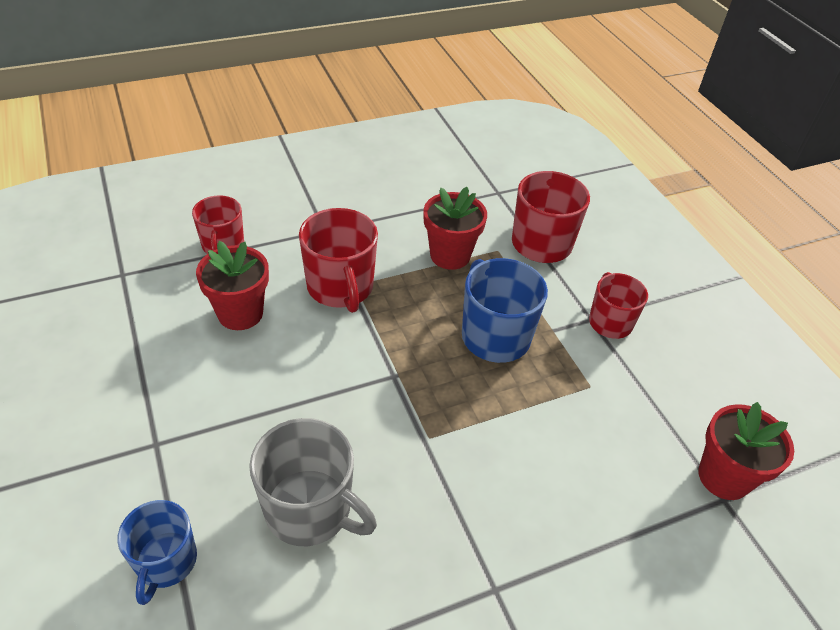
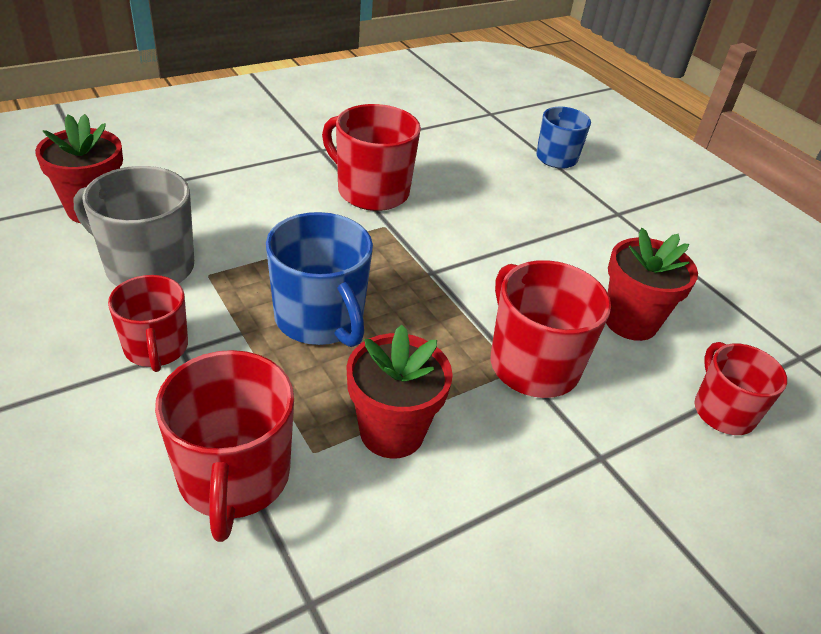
camera: 170 degrees right, 5 degrees down
(310, 509) = (471, 182): grey mug -> grey mug (148, 267)
(436, 495) = (371, 191): none -> red mug

